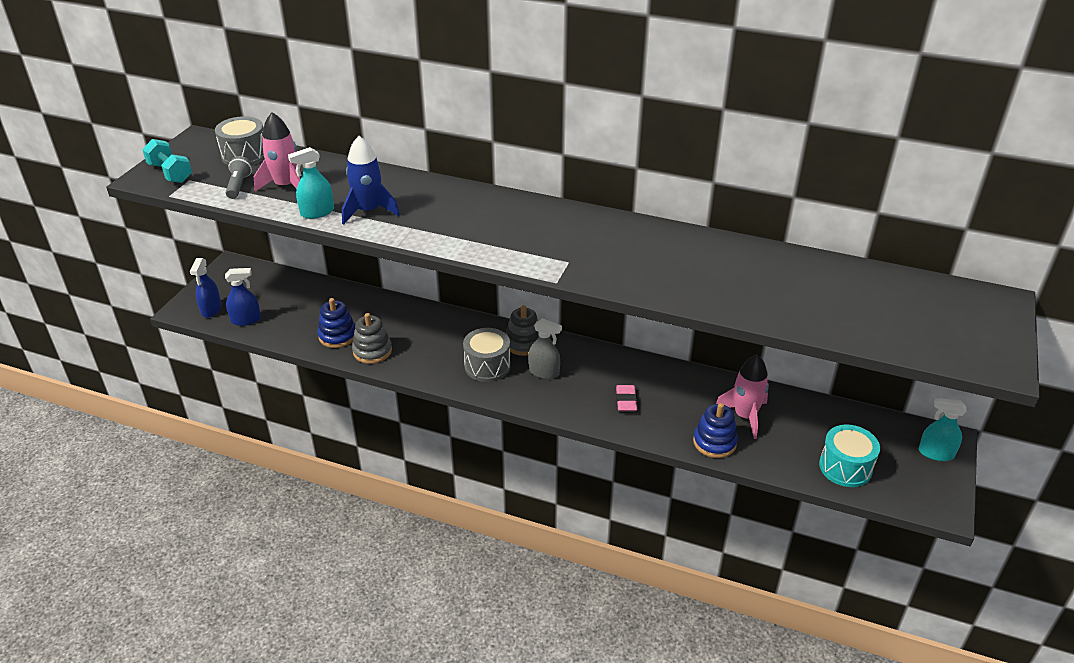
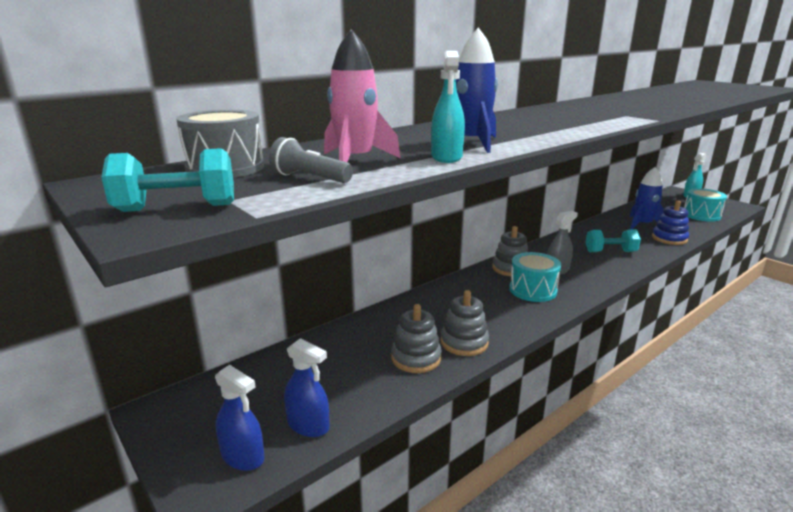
camera: 60 degrees left, 15 degrees down
(246, 320) = (308, 425): blue spray bottle -> blue spray bottle turned 105 degrees clockwise
(337, 336) = (416, 358): blue stacking toy -> grey stacking toy
(487, 366) = (533, 290): grey drum -> turquoise drum
(626, 400) = (610, 252): pink eraser -> turquoise dumbbell
(745, 416) = (642, 225): pink rocket -> blue rocket

